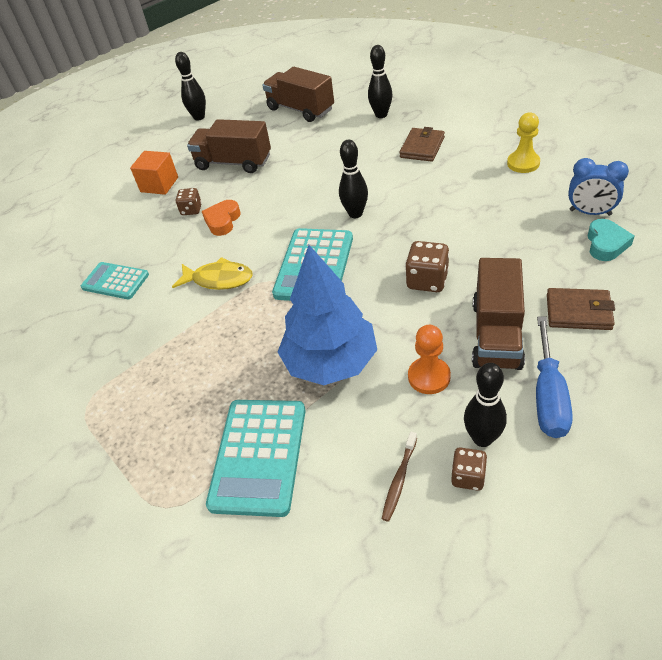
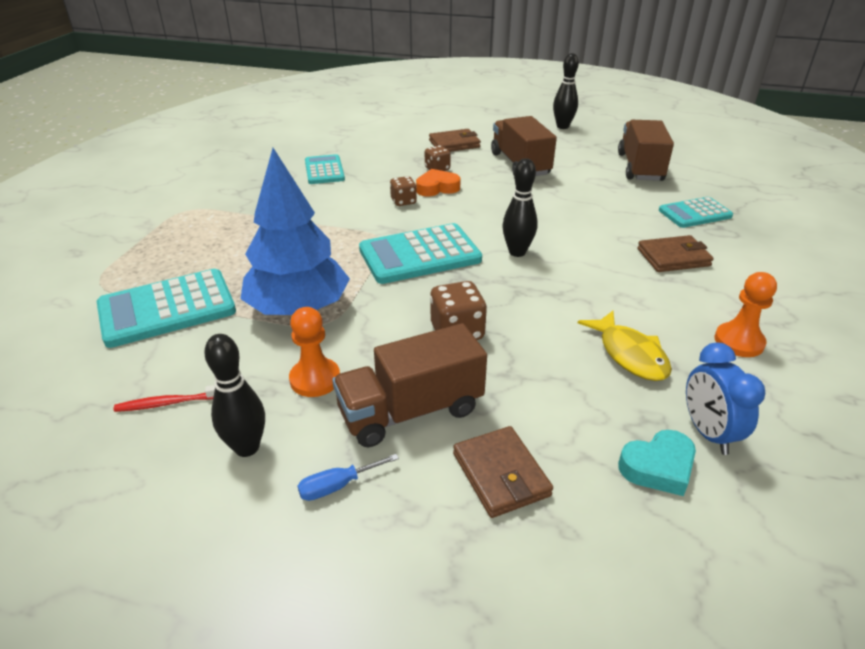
camera: 50 degrees right, 10 degrees down
(159, 184) = (454, 144): orange cube -> brown wallet
(219, 279) = (362, 213): yellow fish -> yellow fish (630, 354)
(381, 115) = (695, 213): black bowling pin -> turquoise calculator
(399, 480) = (168, 403): brown toothbrush -> red toothbrush
(468, 476) = (189, 452): brown dice -> brown dice (403, 201)
(523, 163) = (739, 341): yellow pawn -> orange pawn
(548, 396) = (337, 486): blue screwdriver -> blue screwdriver, size x0.53

